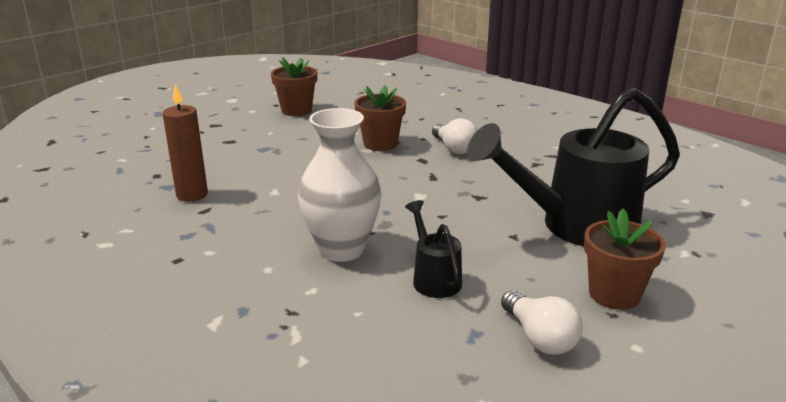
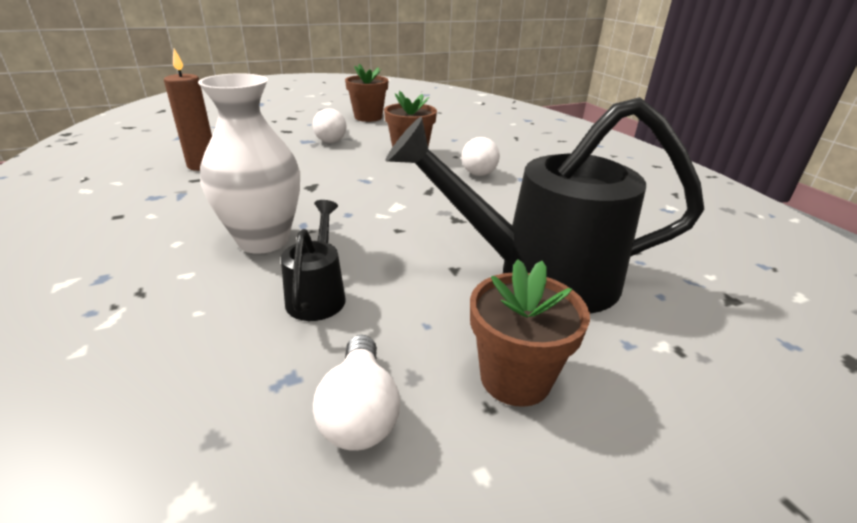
camera: 20 degrees right, 5 degrees up
(288, 141) = (332, 138): none -> white light bulb

